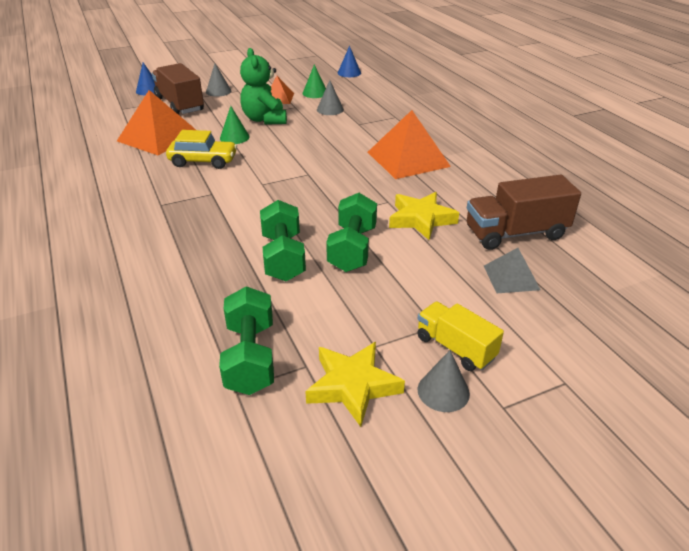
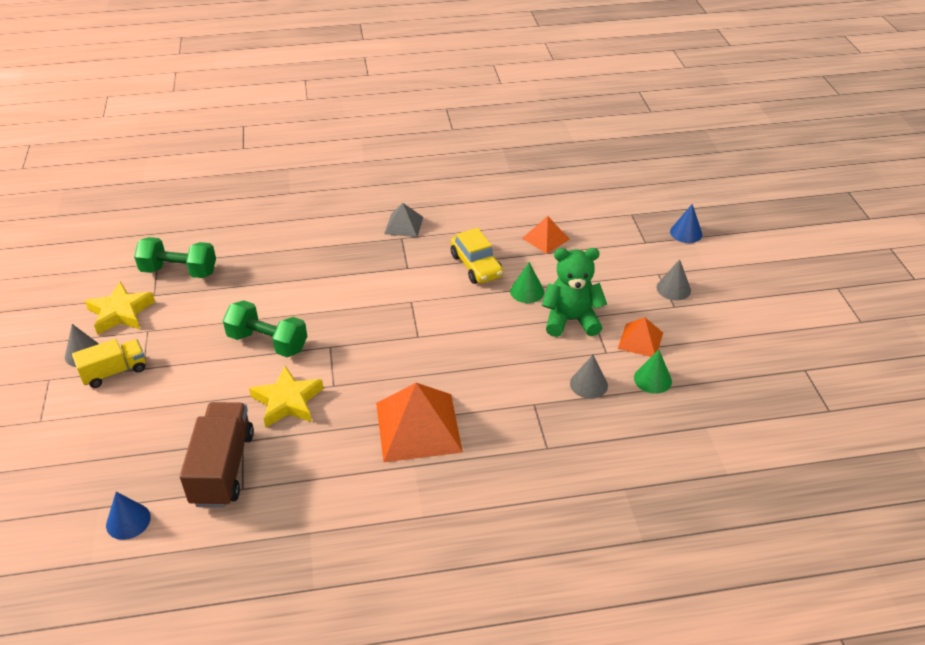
camera: 105 degrees right, 5 degrees up
(158, 137) = (546, 238): orange pyramid -> orange pyramid, size x0.54
(180, 104) = (634, 255): brown truck -> none
(203, 161) = (476, 266): yellow car -> yellow car turned 45 degrees counterclockwise
(283, 257) = (280, 300): green dumbbell -> none
(349, 73) = (735, 434): blue cone -> blue cone (128, 521)
(511, 277) = (164, 436): grey pyramid -> grey pyramid (403, 225)

